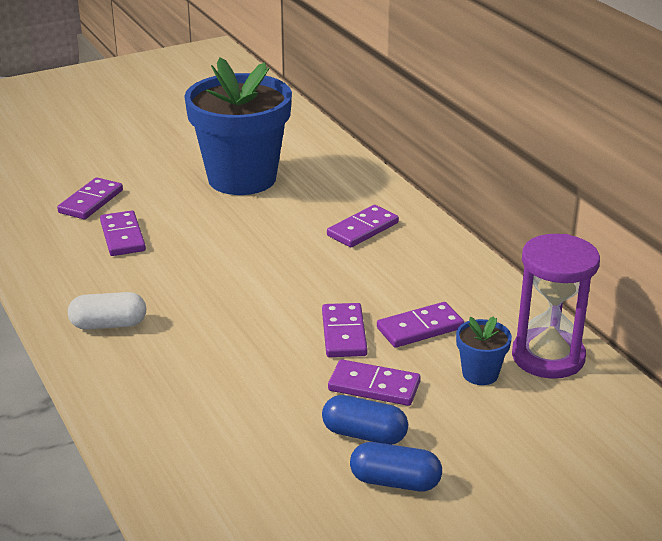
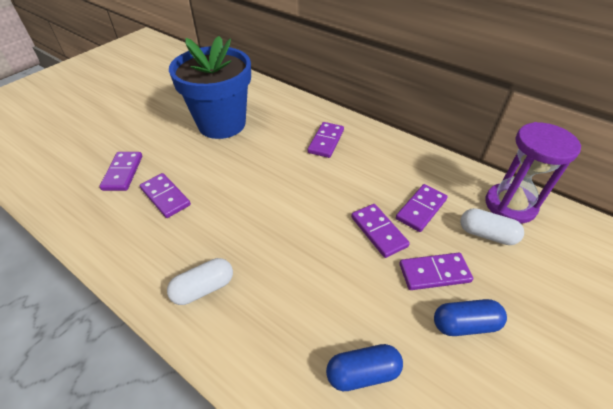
camera: 25 degrees left, 15 degrees up
(395, 482) = (522, 364): blue capsule -> blue capsule (362, 373)
(480, 374) = (486, 234): blue flower pot -> white capsule

